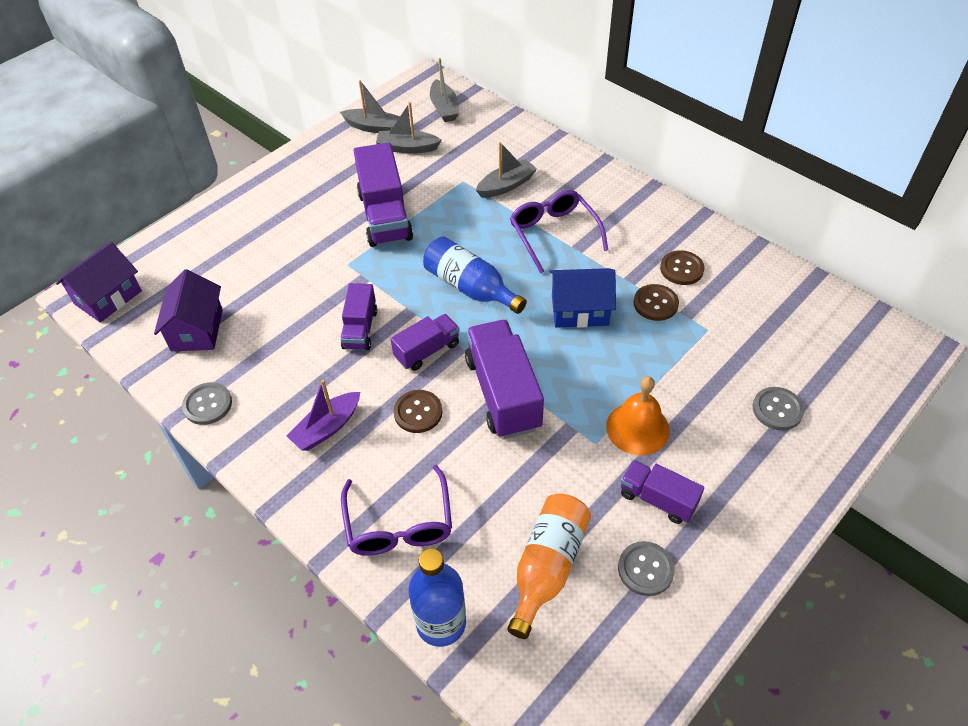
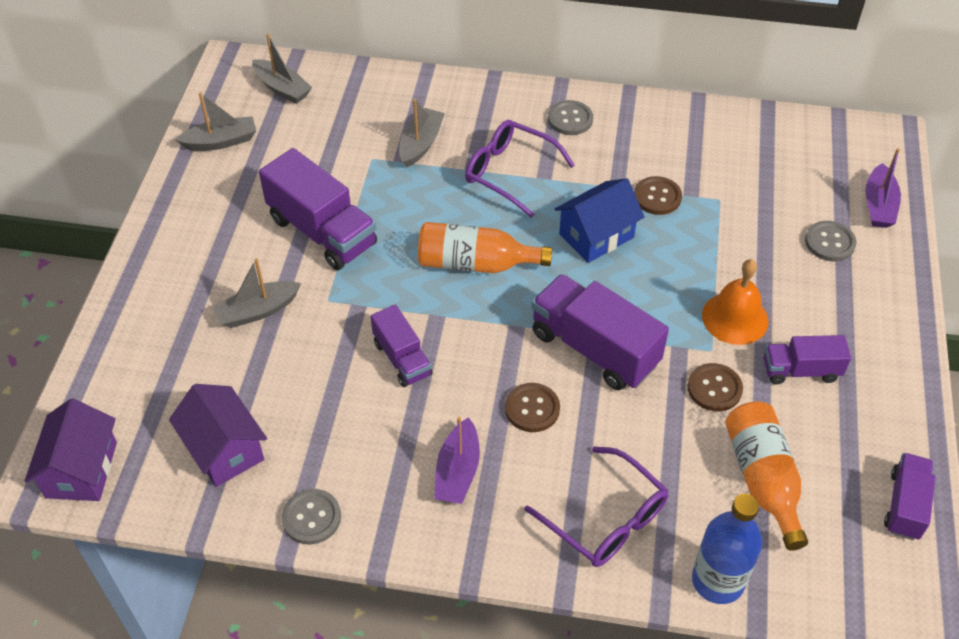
camera: 35 degrees left, 0 degrees up
(407, 148) = (280, 148): grey boat -> grey boat (258, 311)
(427, 351) = (488, 346): purple truck -> purple truck (905, 505)
(470, 287) = (475, 263): blue bottle -> orange bottle
(645, 569) = (839, 434): grey button -> grey button (570, 119)
(681, 269) = (653, 153): brown button -> brown button (714, 388)
(852, 401) = (878, 205): none -> purple boat

